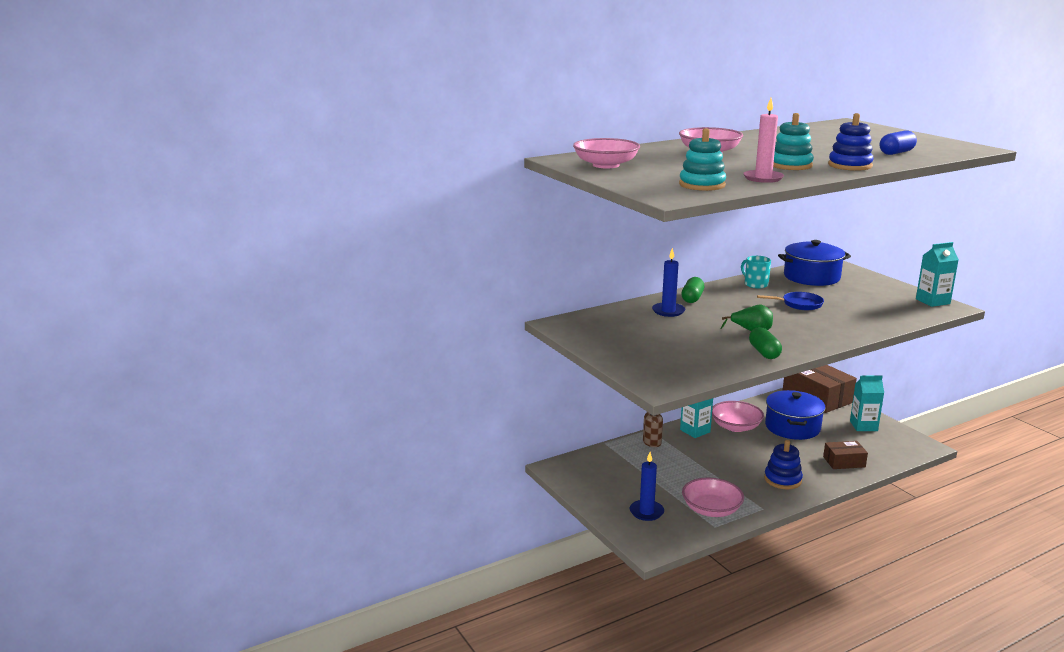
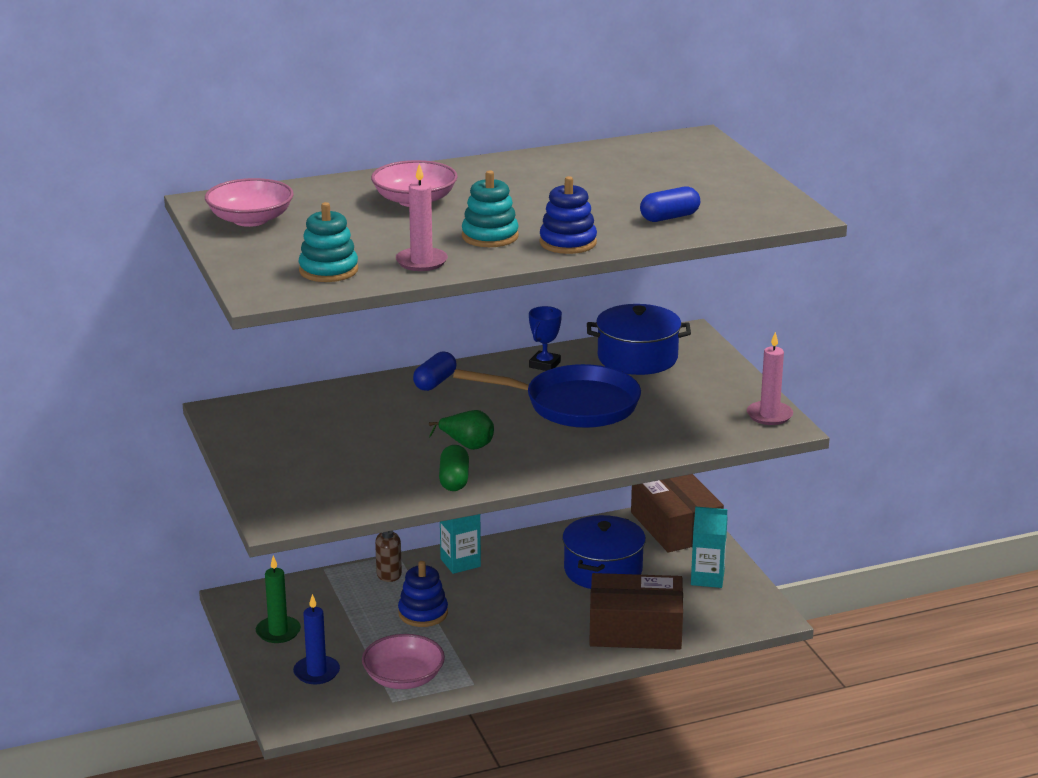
camera: 10 degrees right, 5 degrees up
(600, 487) = (278, 632): none -> green candle
(668, 311) = (384, 402): blue candle -> none
(692, 298) = (435, 382): green capsule -> blue capsule
(735, 427) = (522, 562): pink bowl -> none
(755, 284) = (544, 365): turquoise mug -> blue trophy
(782, 480) = (530, 646): blue stacking toy -> blue stacking toy (423, 613)
(799, 304) = (574, 405): blue pan -> blue pan, size x2.03
(844, 462) = (635, 629): brown box -> brown box, size x1.88
(932, 301) = (769, 415): turquoise carton -> pink candle

